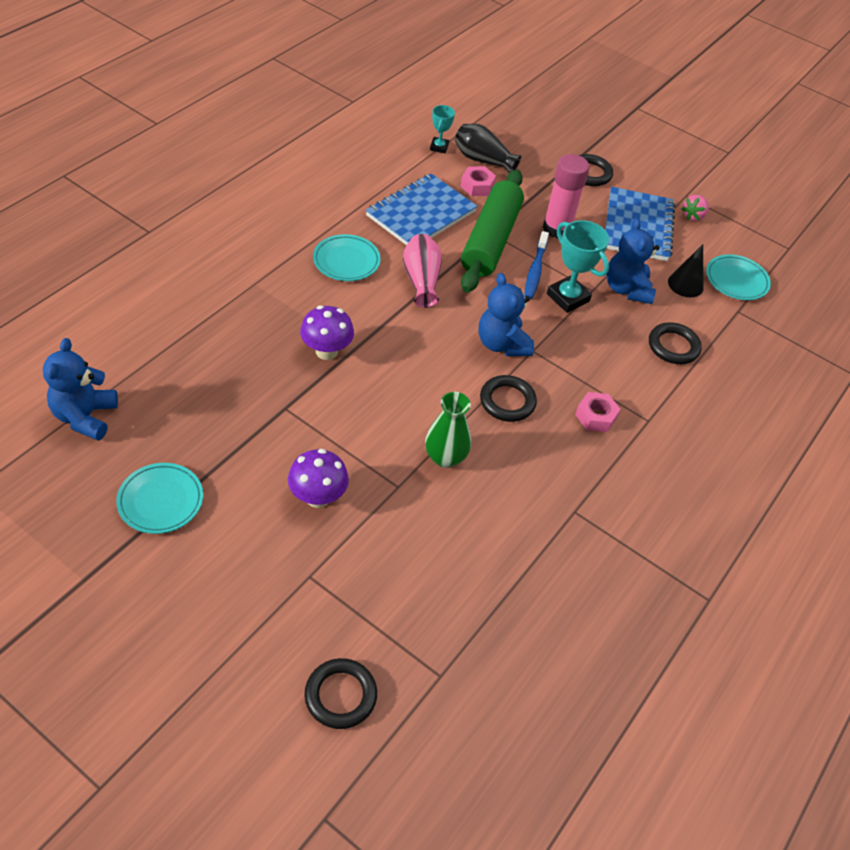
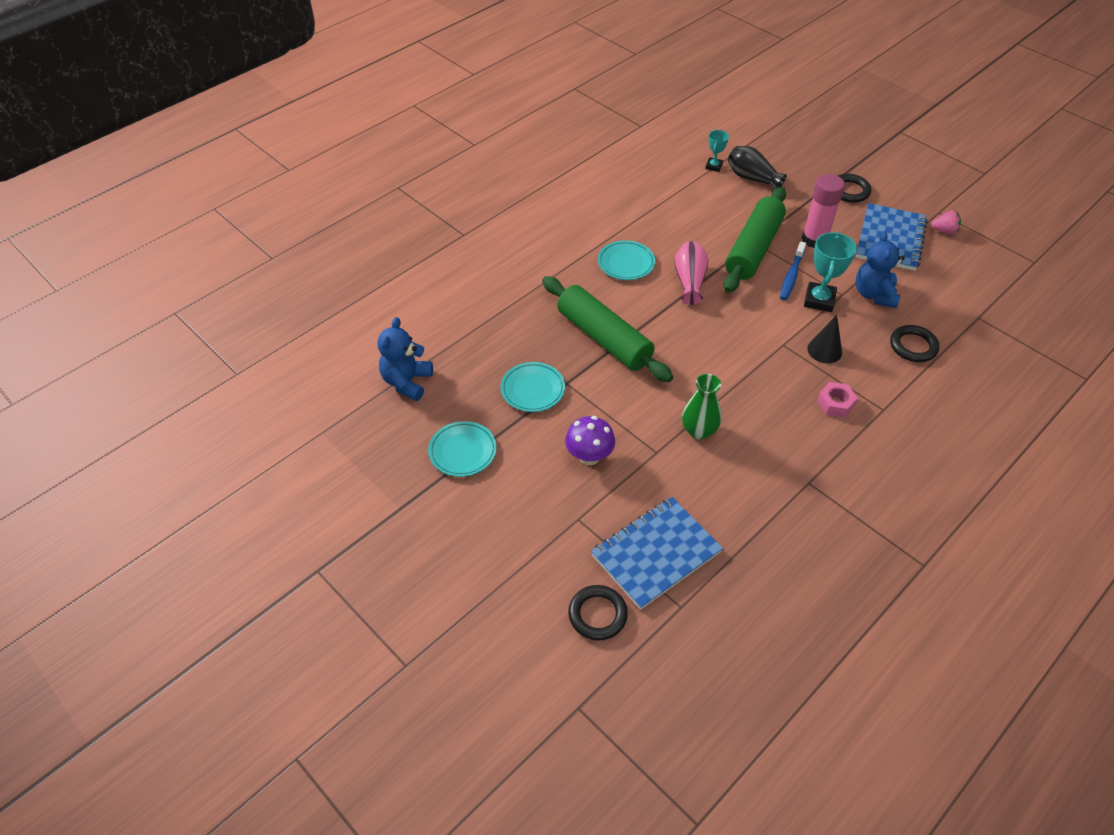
camera: 15 degrees right, 0 degrees up
(326, 351) = (604, 338): purple mushroom -> green rolling pin
(421, 214) = (693, 224): blue notebook -> blue notebook (656, 554)
(477, 186) = (745, 201): pink nut -> none
(502, 344) = (756, 338): blue teddy bear -> none
(507, 401) = (757, 387): black ring -> none
(567, 297) = (819, 300): turquoise trophy -> turquoise trophy turned 45 degrees clockwise
(685, 284) = (930, 292): black cone -> black cone (824, 350)
(693, 216) = (944, 231): pink strawberry -> pink strawberry turned 135 degrees counterclockwise
(736, 280) = (979, 290): turquoise plate -> turquoise plate (532, 389)

